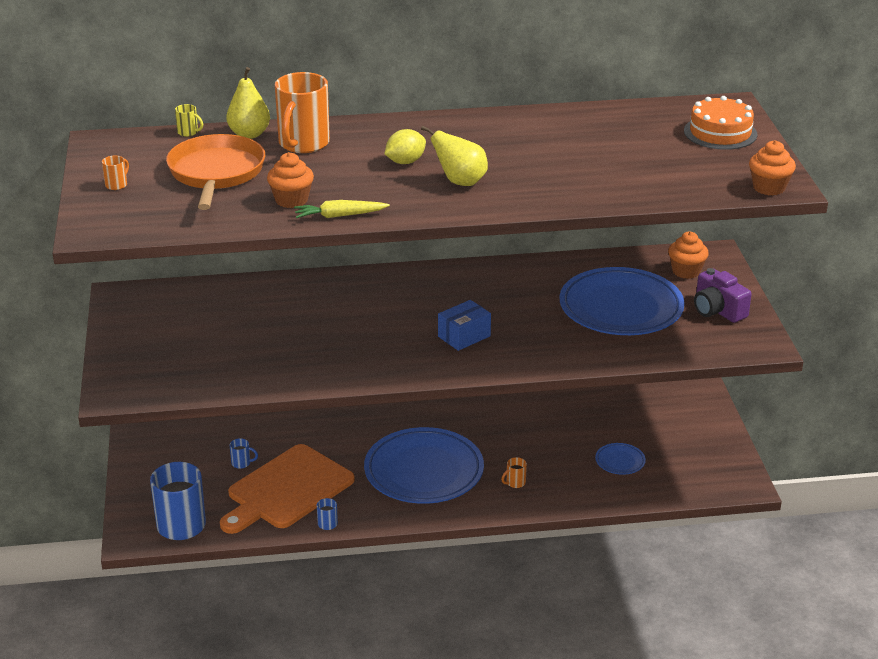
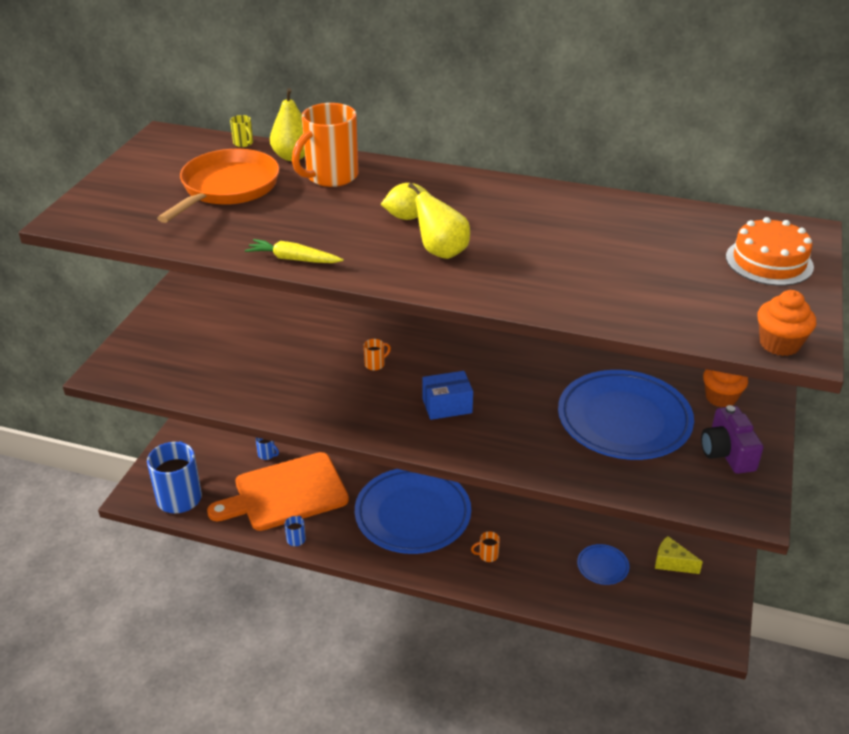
camera: 25 degrees right, 5 degrees up
(117, 185) = (135, 179): orange mug -> orange mug (375, 364)
(291, 200) = (266, 231): orange cupcake -> none
(675, 441) = (672, 563): none -> yellow cheese

